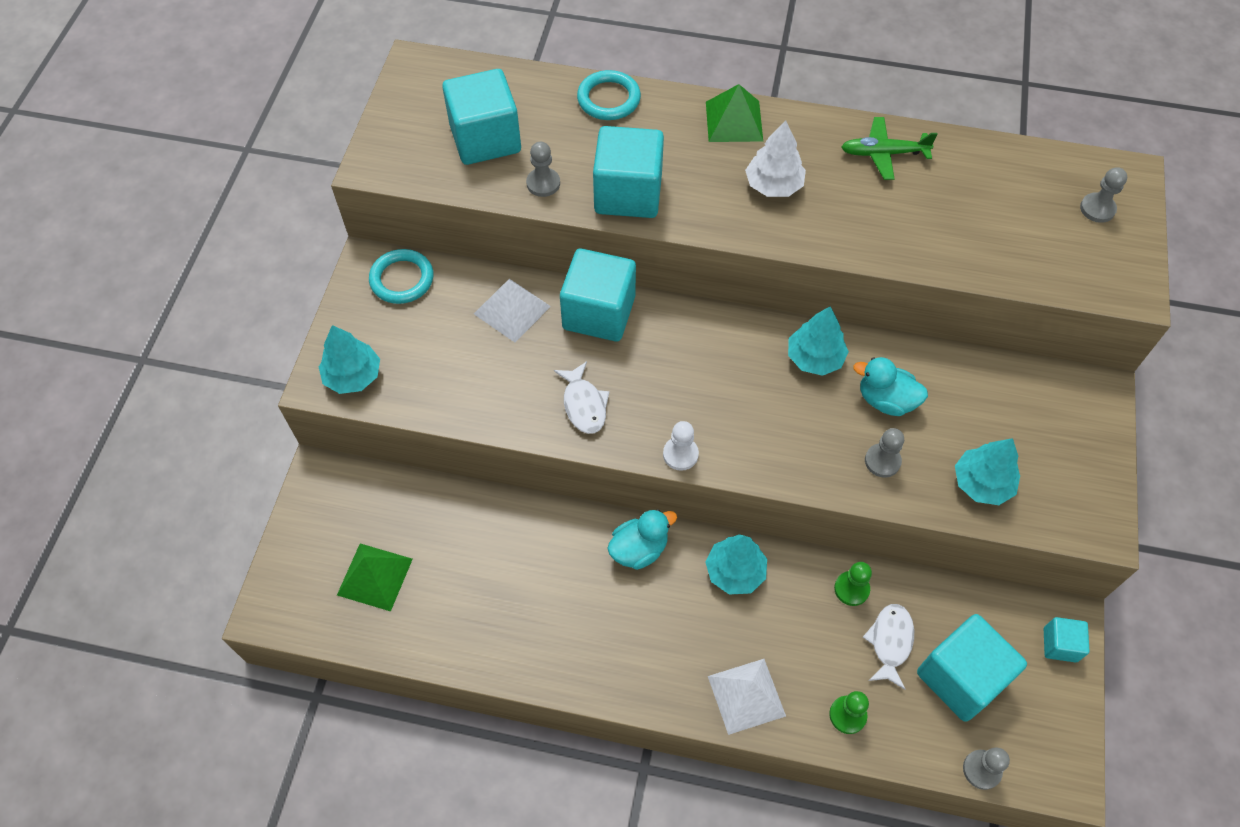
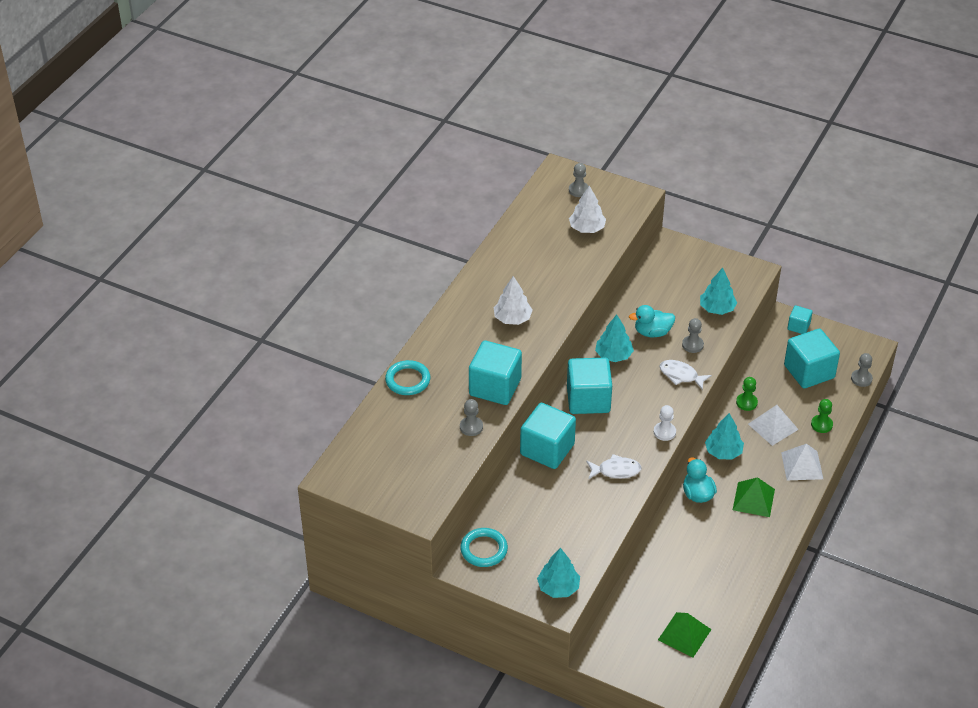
camera: 75 degrees left, 15 degrees down
(485, 139) = (419, 450): turquoise cube -> turquoise cube (588, 399)
(512, 310) = (530, 494): white pyramid -> white pyramid (773, 426)
(734, 121) = (452, 324): green pyramid -> green pyramid (753, 499)
(884, 153) = (505, 264): green plane -> none
(886, 400) = (652, 332): turquoise duck -> turquoise duck turned 45 degrees clockwise
(890, 642) = (782, 395): white fish -> white fish (681, 375)
(1014, 236) = (587, 228): none -> white tree

